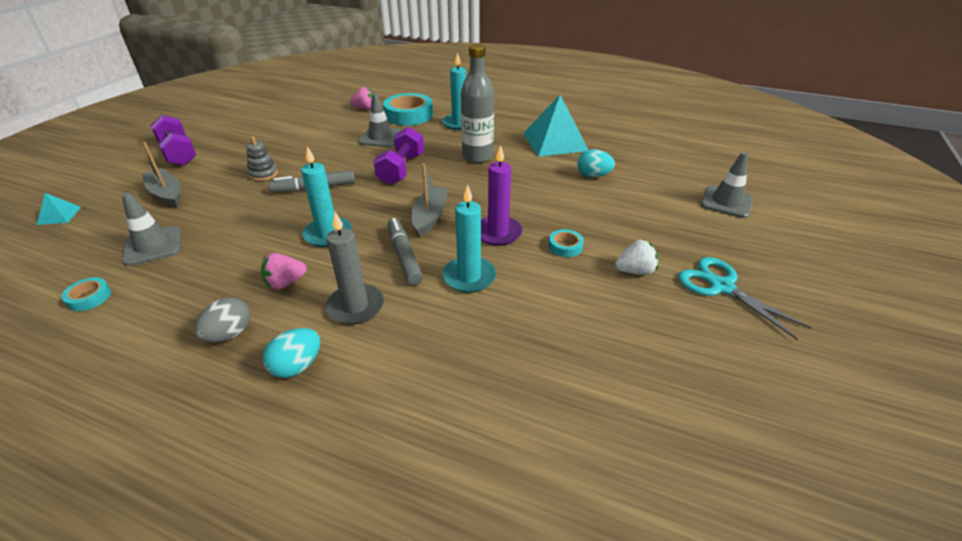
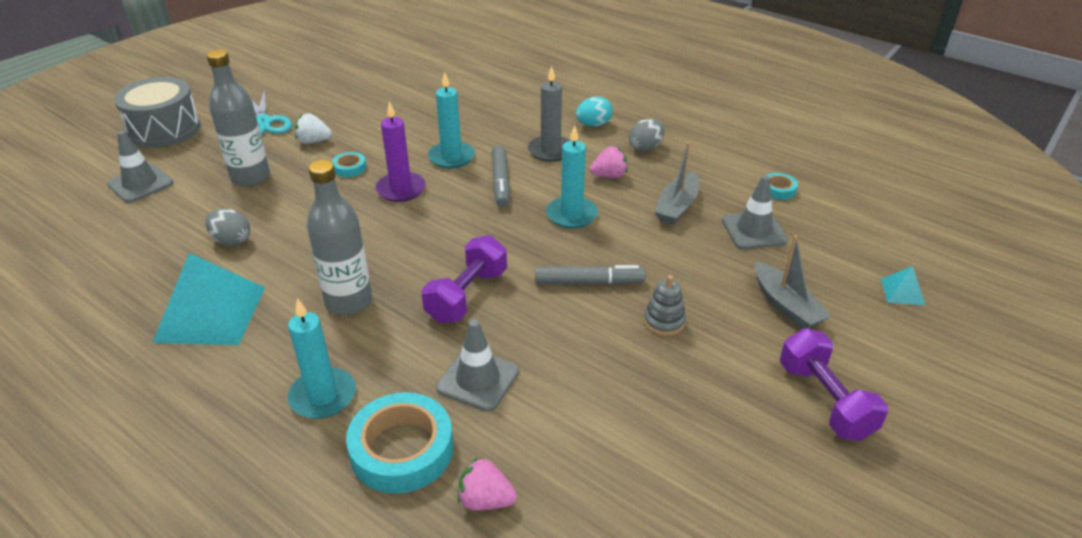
camera: 165 degrees left, 0 degrees up
(430, 216) = (459, 218): grey boat -> grey boat (677, 207)
(593, 175) = (232, 241): turquoise egg -> grey egg
(645, 222) = (250, 177): none -> grey bottle
(807, 257) = (164, 129): none -> grey drum

